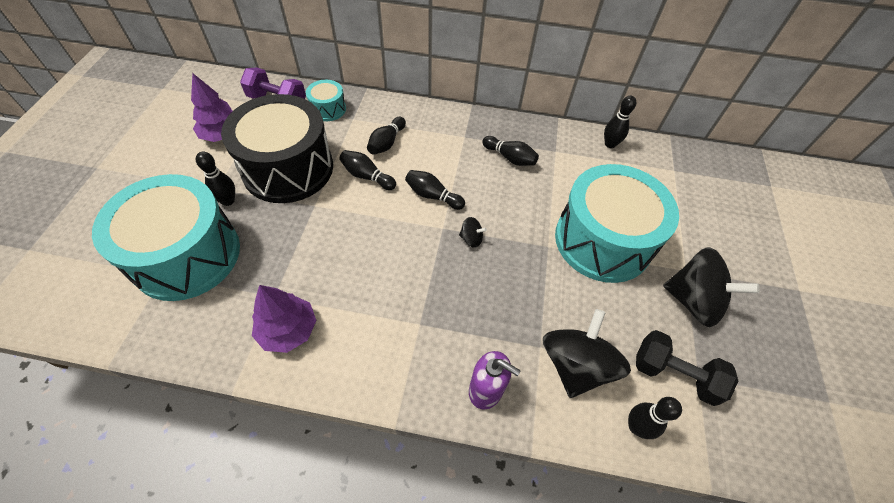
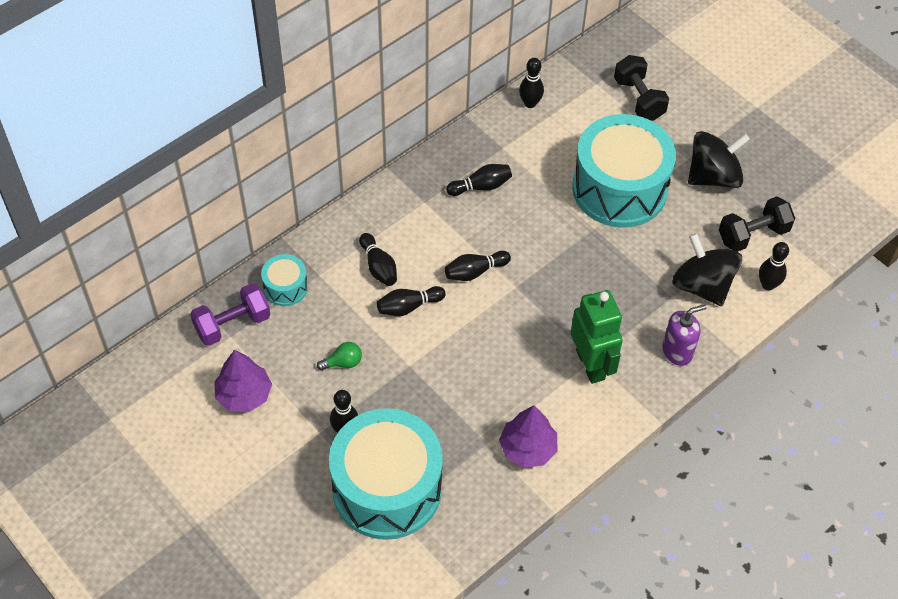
camera: 50 degrees left, 0 degrees up
(288, 168) = (343, 363): black drum -> green light bulb
(412, 326) = (591, 364): none -> green robot
(471, 239) = (543, 274): black spinning top -> none
(696, 203) = (639, 99): none -> black dumbbell

